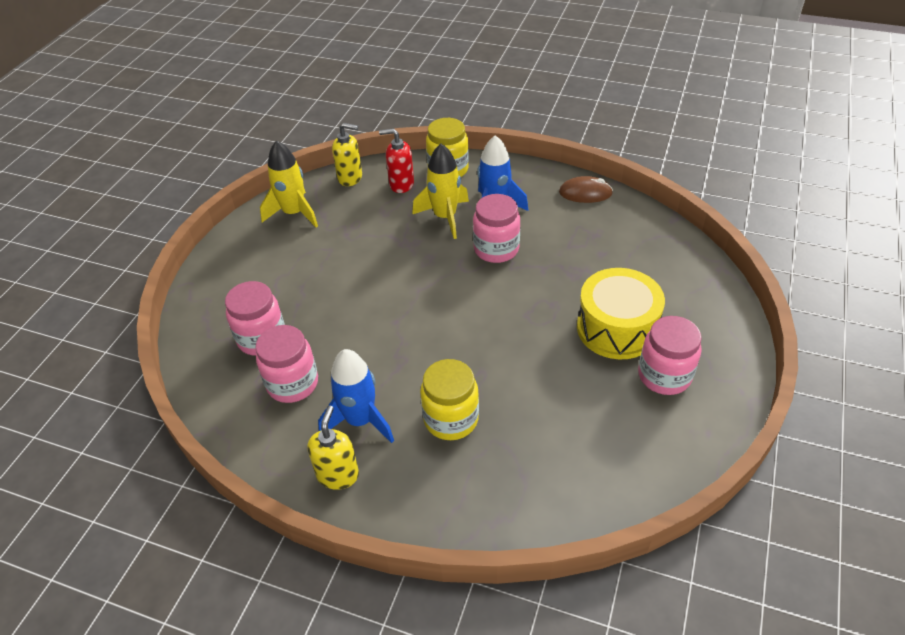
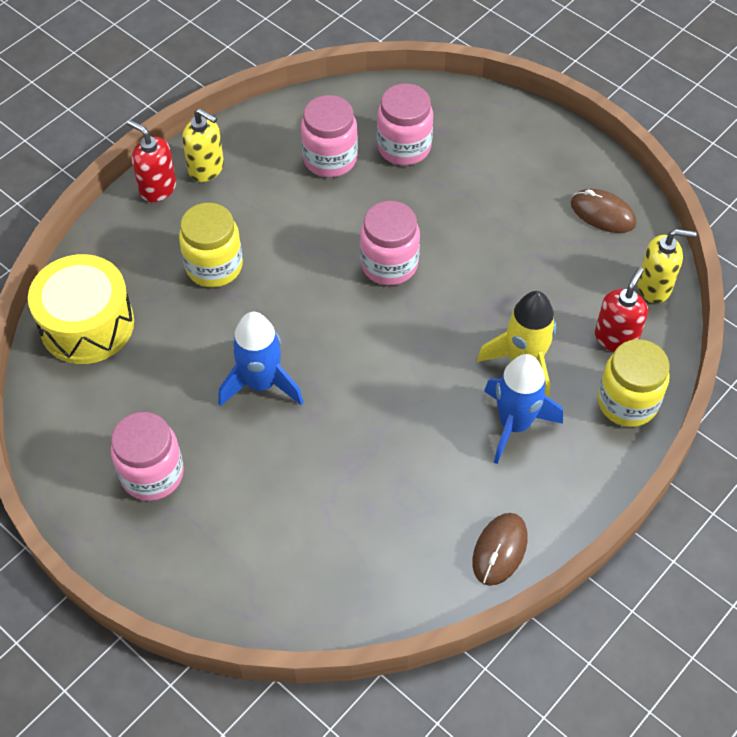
camera: 110 degrees right, 10 degrees up
(294, 213) = (602, 213): yellow rocket -> brown mouse
(350, 178) = (654, 287): yellow soap dispenser -> yellow soap dispenser turned 120 degrees counterclockwise
(360, 420) = (255, 198): blue rocket -> blue rocket (261, 383)
(379, 506) = (157, 188): none -> red soap dispenser
(496, 249) = (435, 396): pink jar -> pink jar (389, 264)
(616, 328) = (241, 462): yellow drum -> yellow drum (87, 324)

